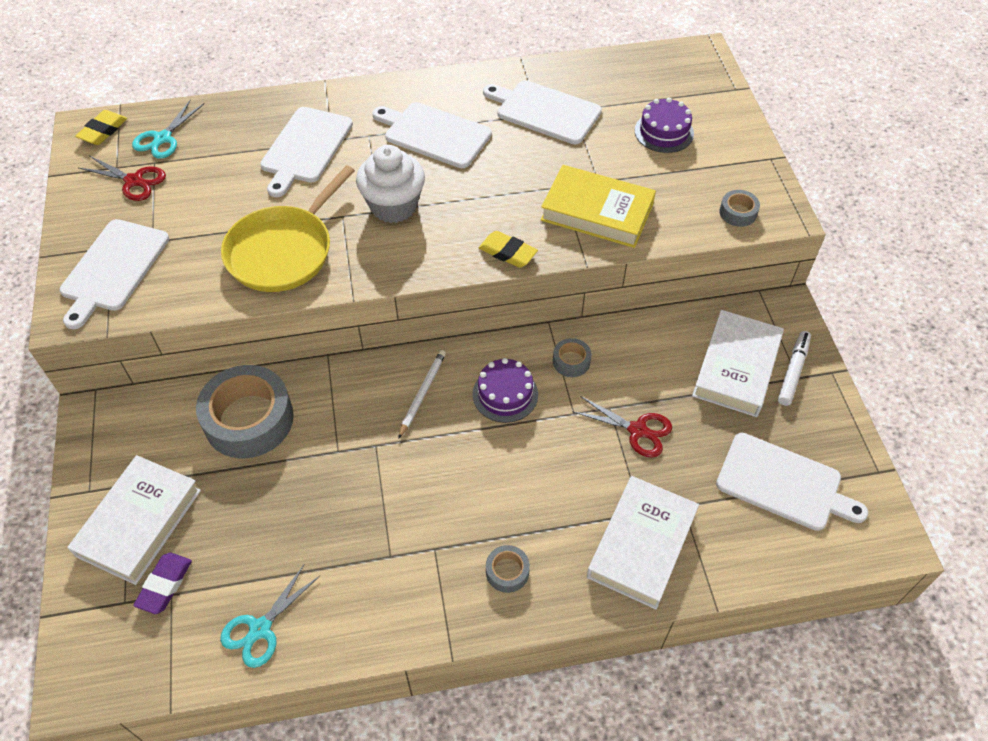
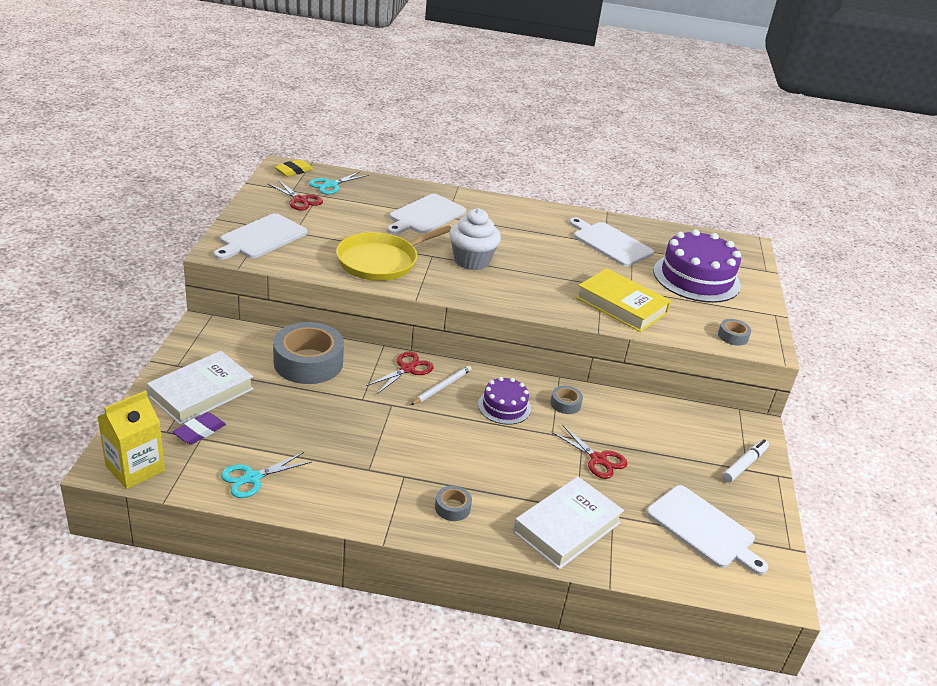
camera: 15 degrees right, 20 degrees down
(112, 676) = (135, 468): none -> yellow carton
(371, 381) = (407, 369): none -> red scissors
(434, 134) = (521, 233): white cutting board -> none
(507, 252) = (542, 307): yellow eraser -> none
(664, 132) = (696, 278): purple cake -> purple cake, size x1.85
(736, 367) = (697, 448): white book -> none

